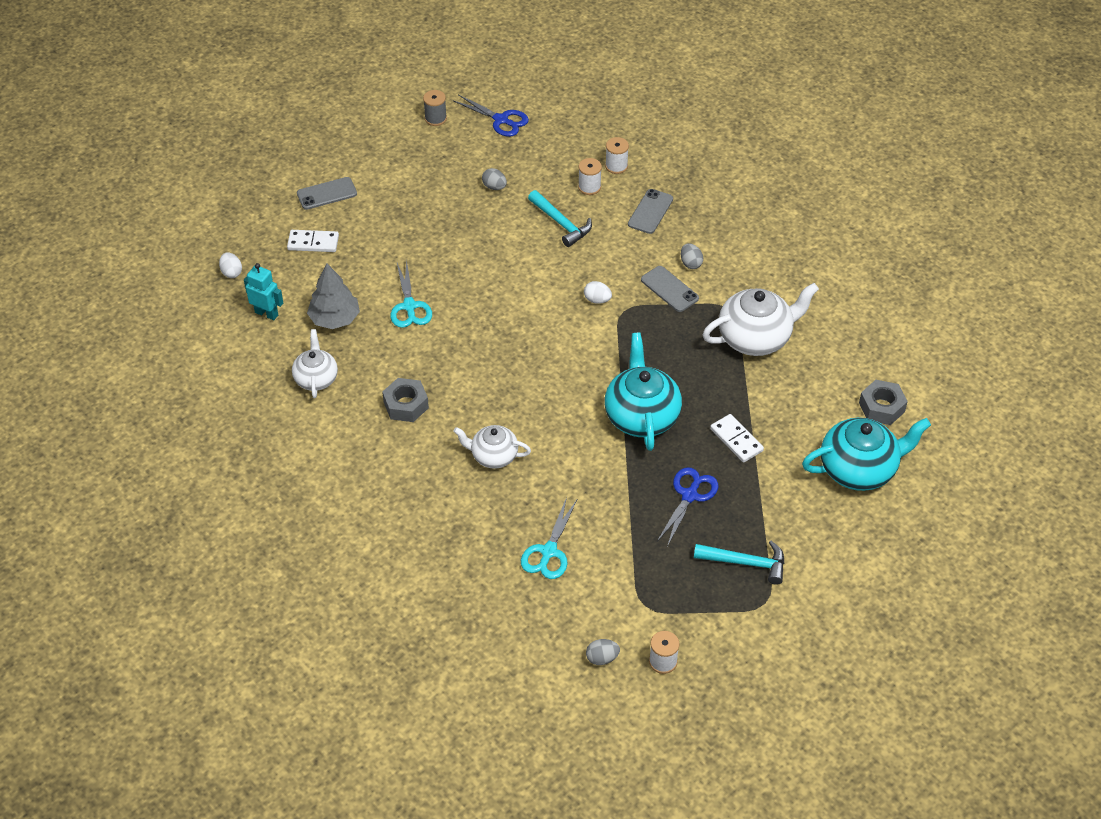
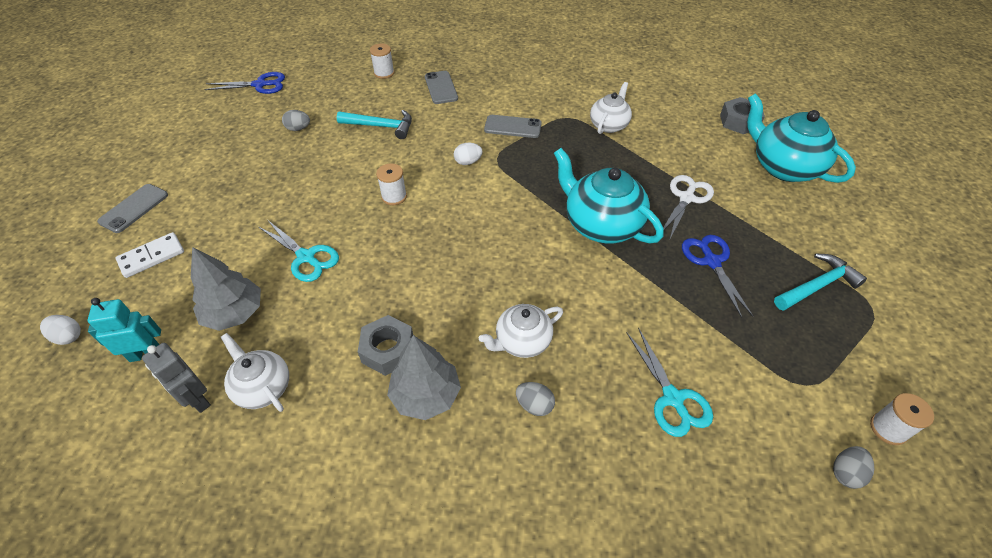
camera: 40 degrees left, 0 degrees up
(276, 361) = (197, 399): none -> grey robot
(403, 446) = (426, 395): none -> grey tree
(435, 118) = (199, 107): grey spool -> none
(589, 187) = (378, 94): white spool -> white spool (394, 196)
(690, 263) = (507, 104): grey egg -> grey egg (534, 405)
(736, 440) = (686, 198): white domino -> white scissors
(756, 338) = (609, 125): white teapot -> white teapot, size x0.60
(859, 469) = (783, 167): turquoise teapot -> turquoise teapot turned 75 degrees counterclockwise

